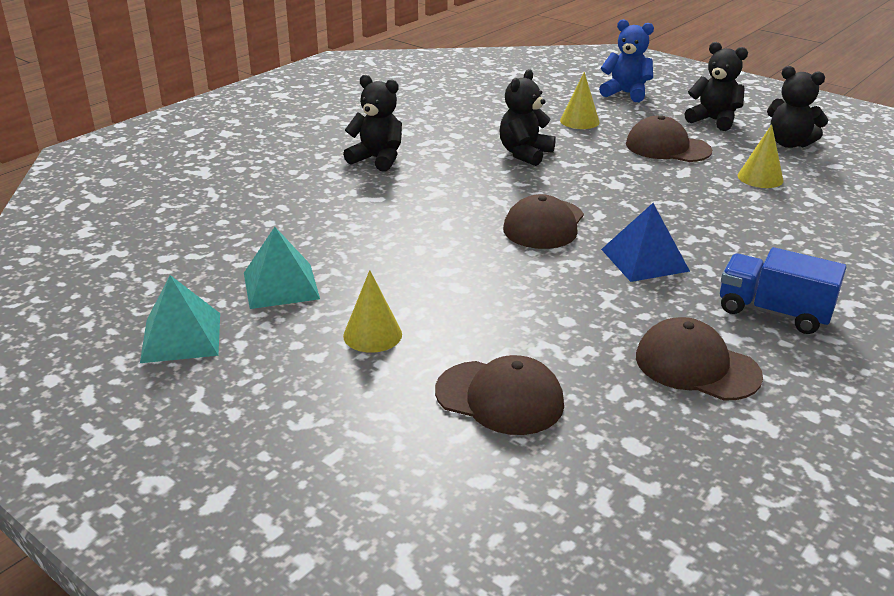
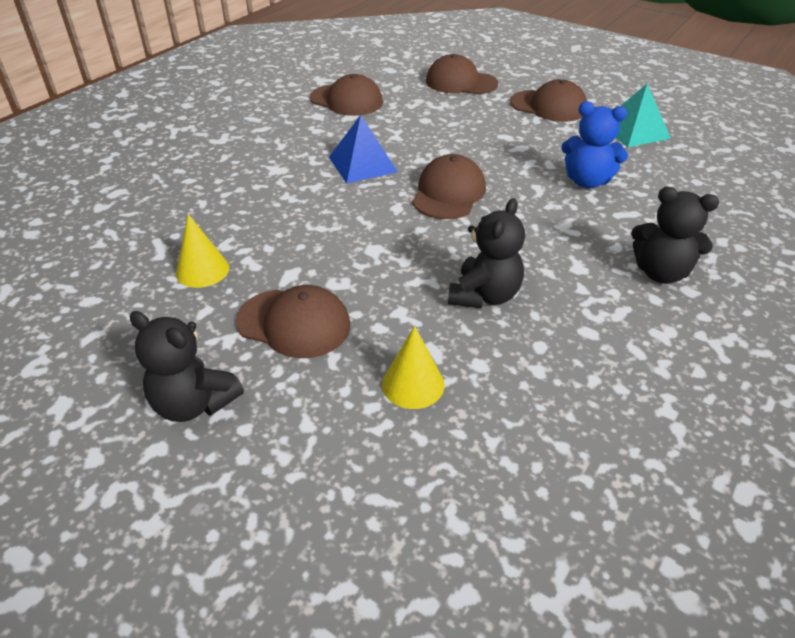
camera: 175 degrees right, 10 degrees up
(181, 337) = (665, 99): turquoise pyramid -> none
(372, 335) = (548, 106): yellow cone -> brown cap
(626, 93) = (320, 498): blue teddy bear -> blue teddy bear (587, 181)
(773, 312) = (280, 131): blue truck -> none
(789, 143) = (114, 345): black teddy bear -> none

